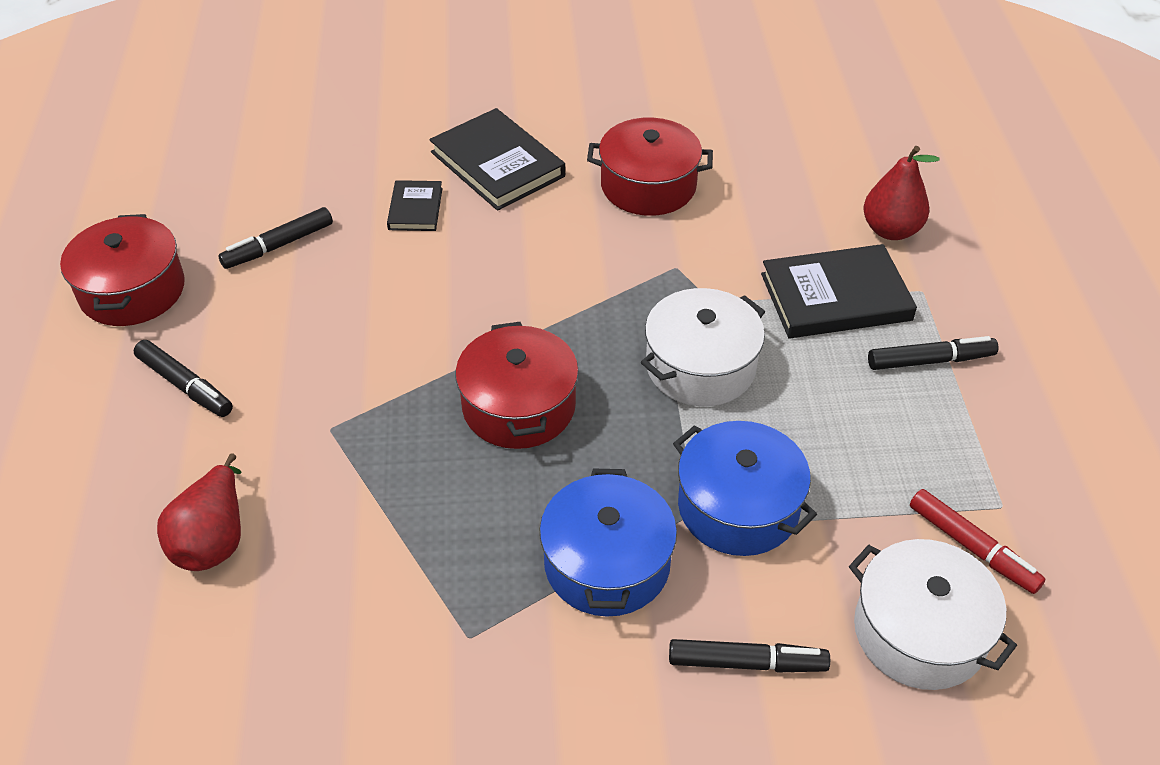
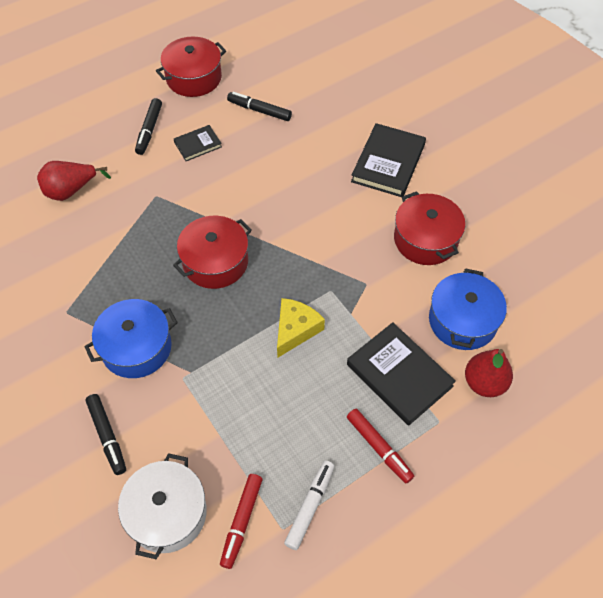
camera: 60 degrees right, 10 degrees up
(415, 209) = (325, 147): black book -> black book (198, 144)
(700, 366) = (295, 330): white pot -> yellow cheese
(738, 507) = (205, 391): blue pot -> blue pot (463, 321)
(930, 361) = (379, 448): black marker -> red marker
(982, 464) = (310, 506): none -> white marker

